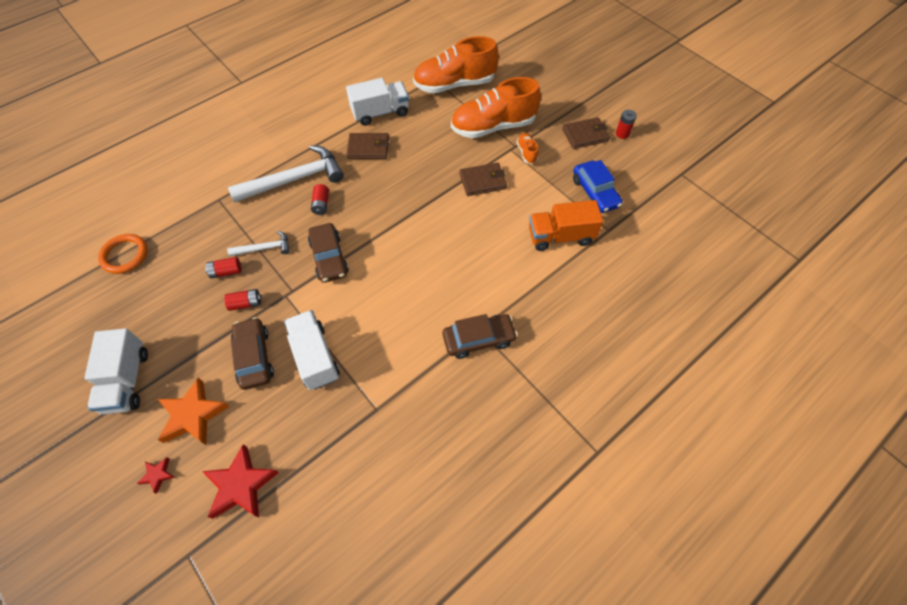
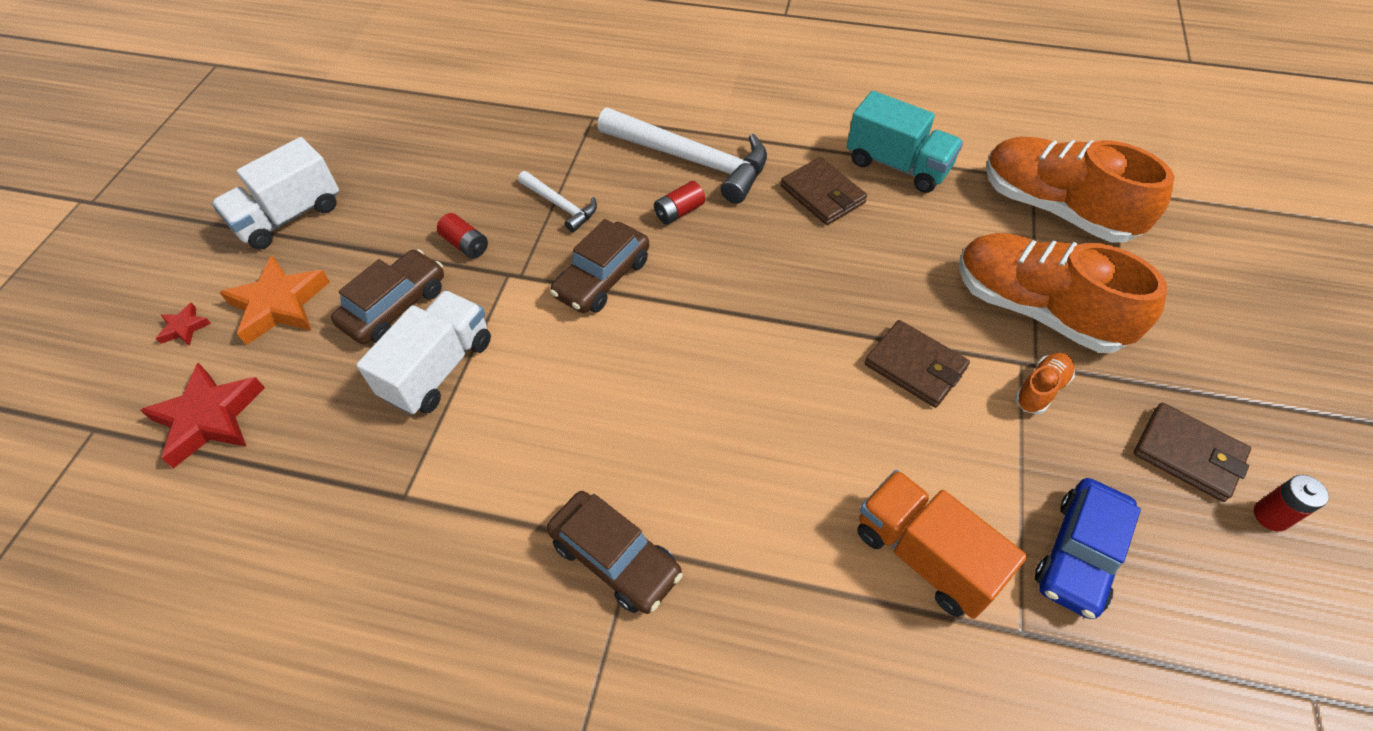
camera: 55 degrees right, 5 degrees down
(125, 255) = (448, 101): orange ring -> none
(226, 272) = (496, 196): red battery -> none
(380, 112) = (898, 165): white truck -> turquoise truck

